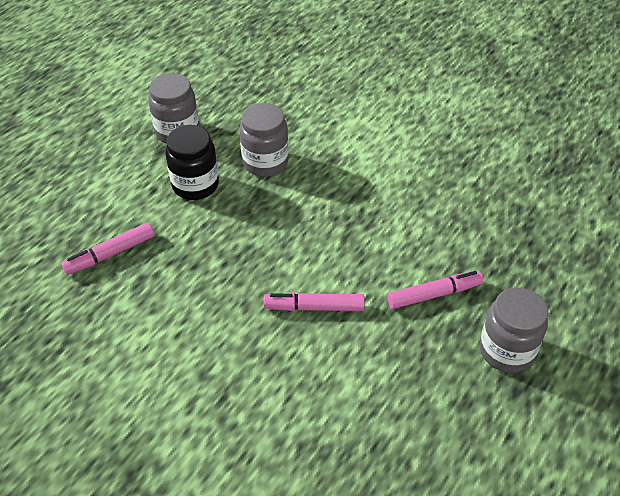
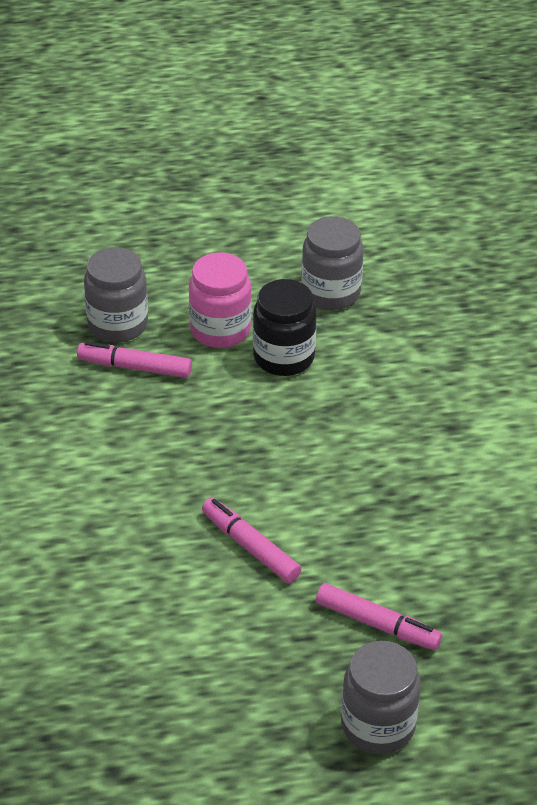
camera: 45 degrees right, 5 degrees down
(137, 195) = (220, 330): none -> pink jar
(265, 162) = (378, 382): grey jar -> grey jar (118, 324)

